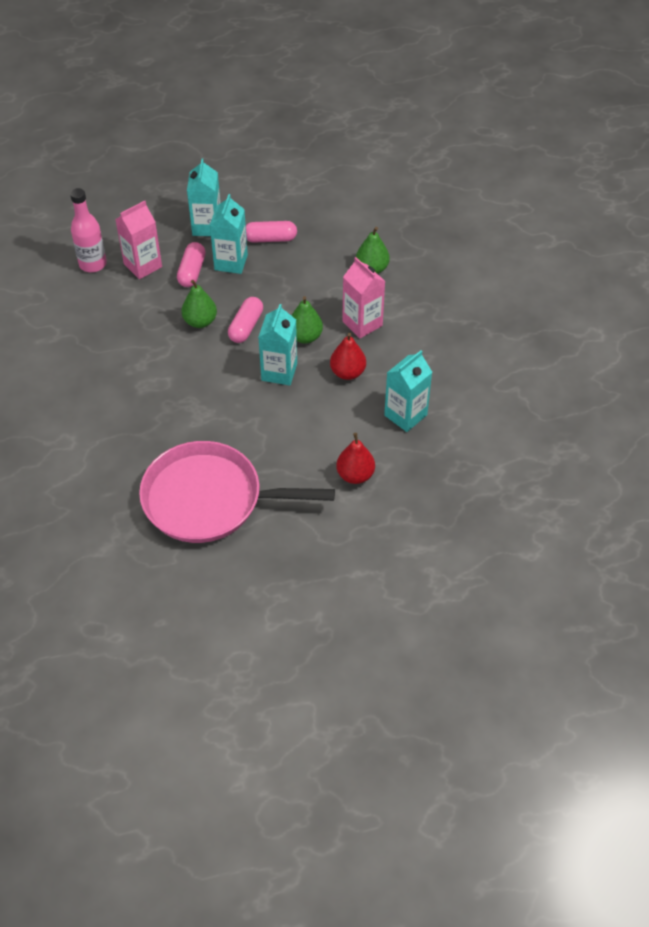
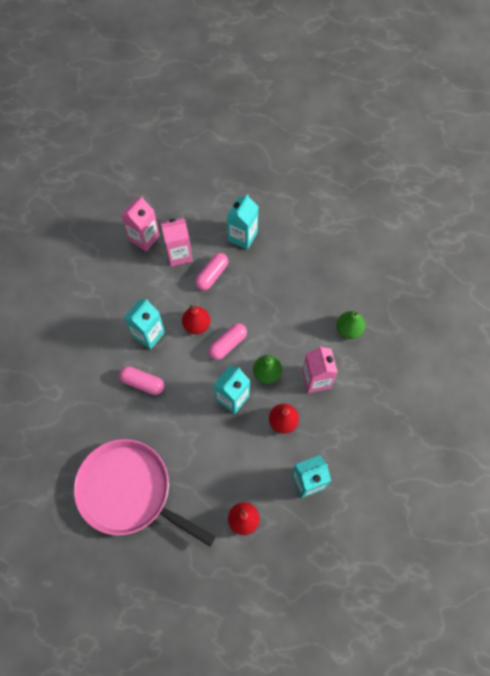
camera: 25 degrees right, 15 degrees up
(93, 264) = (144, 238): pink bottle -> pink carton
(200, 321) = (196, 325): green pear -> red pear
(231, 262) = (244, 278): turquoise carton -> turquoise carton (148, 334)
(270, 239) = (284, 268): pink capsule -> pink capsule (143, 383)

